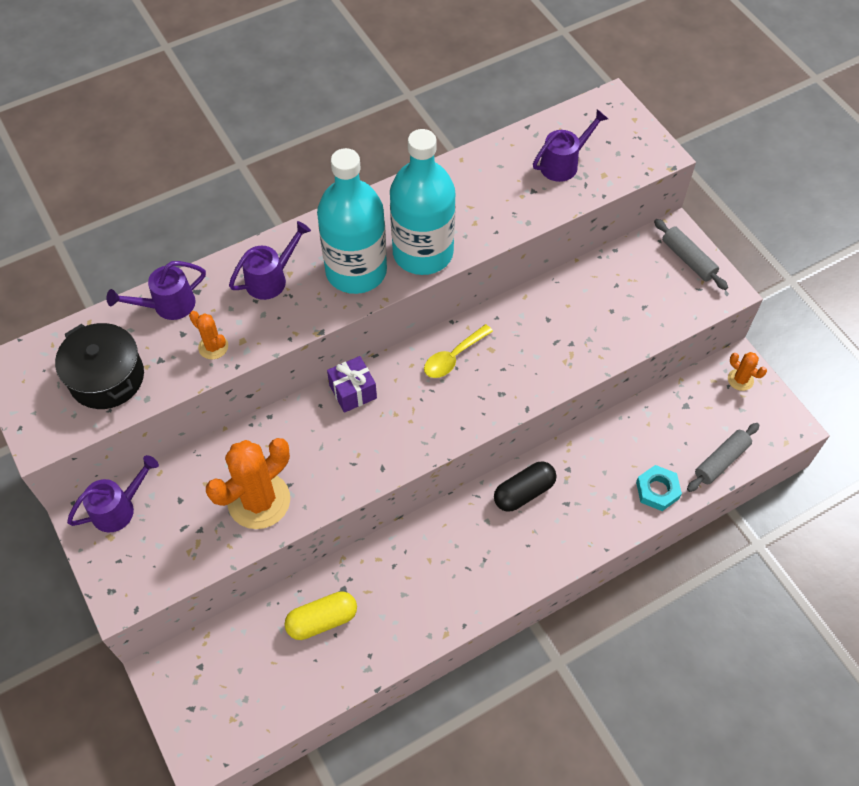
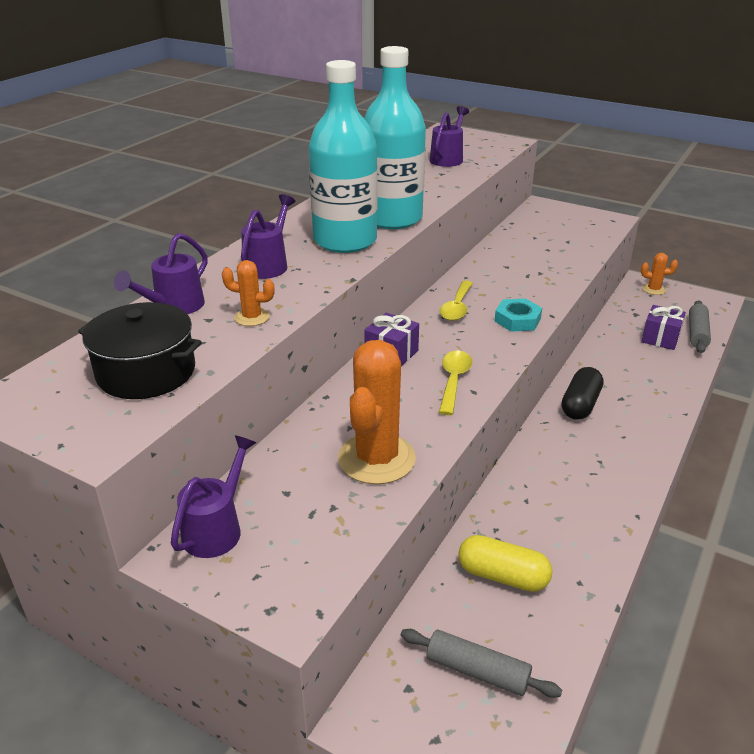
camera: 30 degrees left, 25 degrees down
(322, 620) = (502, 576): yellow capsule -> yellow capsule turned 75 degrees clockwise
(376, 448) = (453, 381): none -> yellow spoon
(657, 490) = (676, 365): turquoise nut -> turquoise nut (517, 320)
(677, 450) = (660, 338): none -> purple gift
(688, 259) = (567, 213): grey rolling pin -> grey rolling pin (477, 671)

